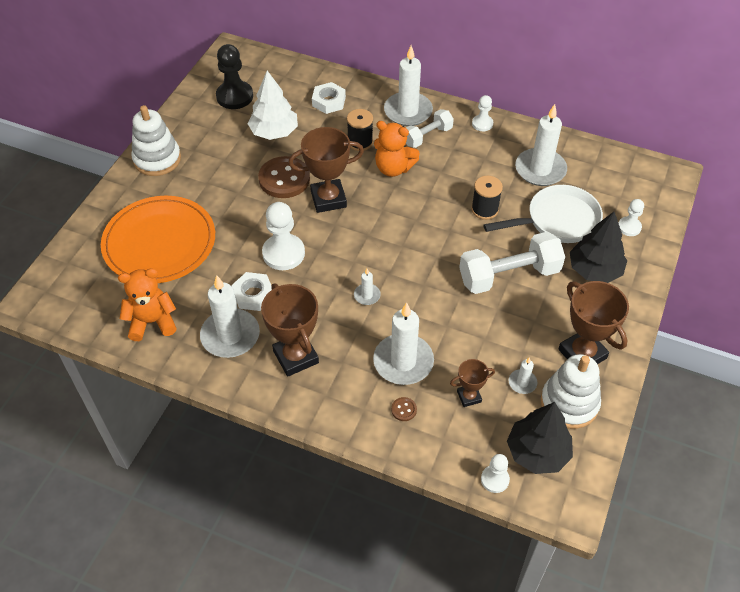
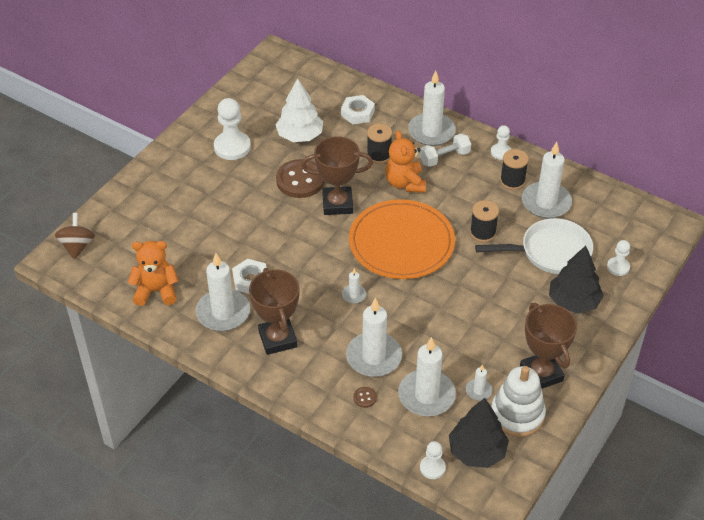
camera: 10 degrees right, 5 degrees down
(56, 283) = (77, 246): none -> brown spinning top
(157, 159) = (186, 147): white stacking toy -> none
(159, 242) = (175, 223): orange plate -> orange plate (401, 242)
(234, 96) = (269, 97): black pawn -> none
(283, 253) = (285, 247): white pawn -> white pawn (232, 147)
(393, 168) = (405, 183): orange teddy bear -> orange teddy bear turned 45 degrees clockwise
(469, 397) = (426, 395): brown trophy -> white candle
(501, 152) = (512, 181): none -> black spool
(509, 275) = (490, 295): white dumbbell -> none

